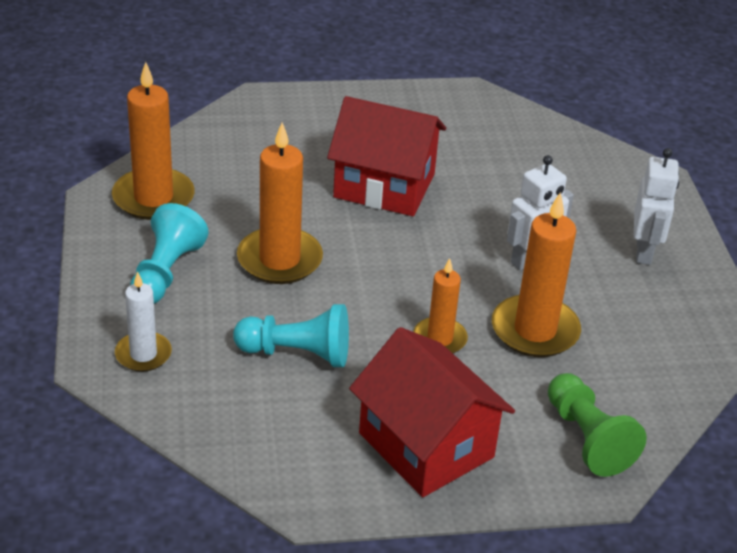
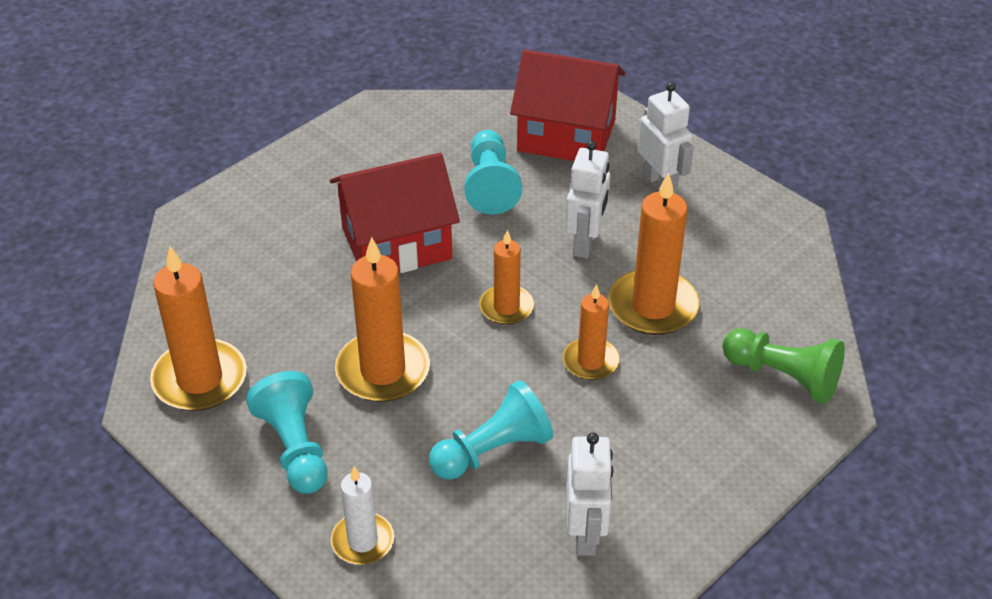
camera: 35 degrees left, 5 degrees up
(301, 446) = (586, 534): none -> white robot
(417, 269) = (506, 307): none -> orange candle
(426, 445) = (678, 464): red house -> red house (566, 135)
(501, 184) = (490, 185): none -> turquoise pawn

